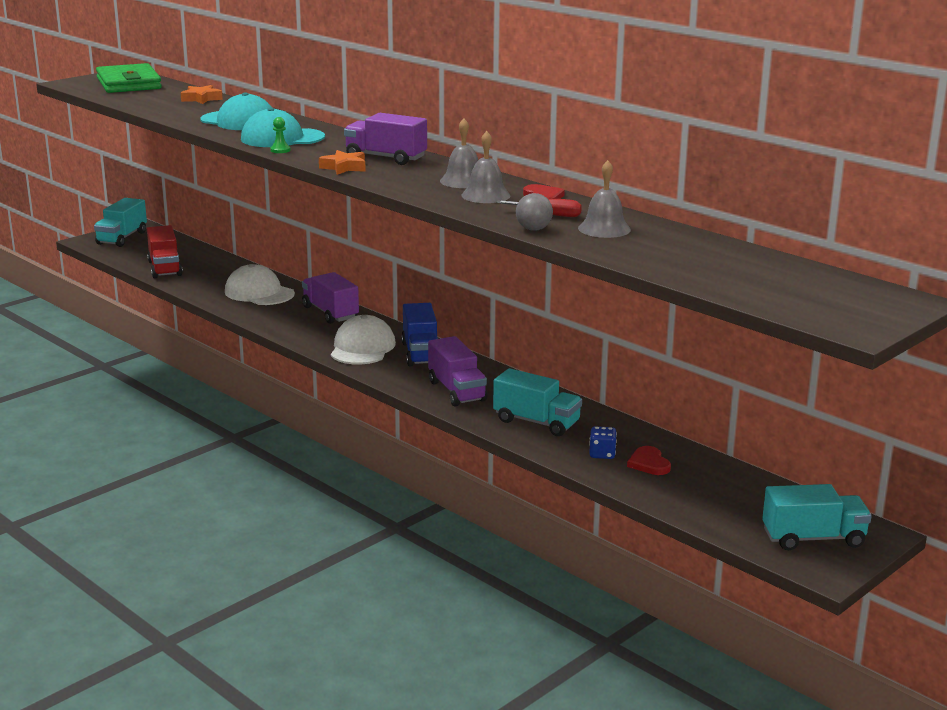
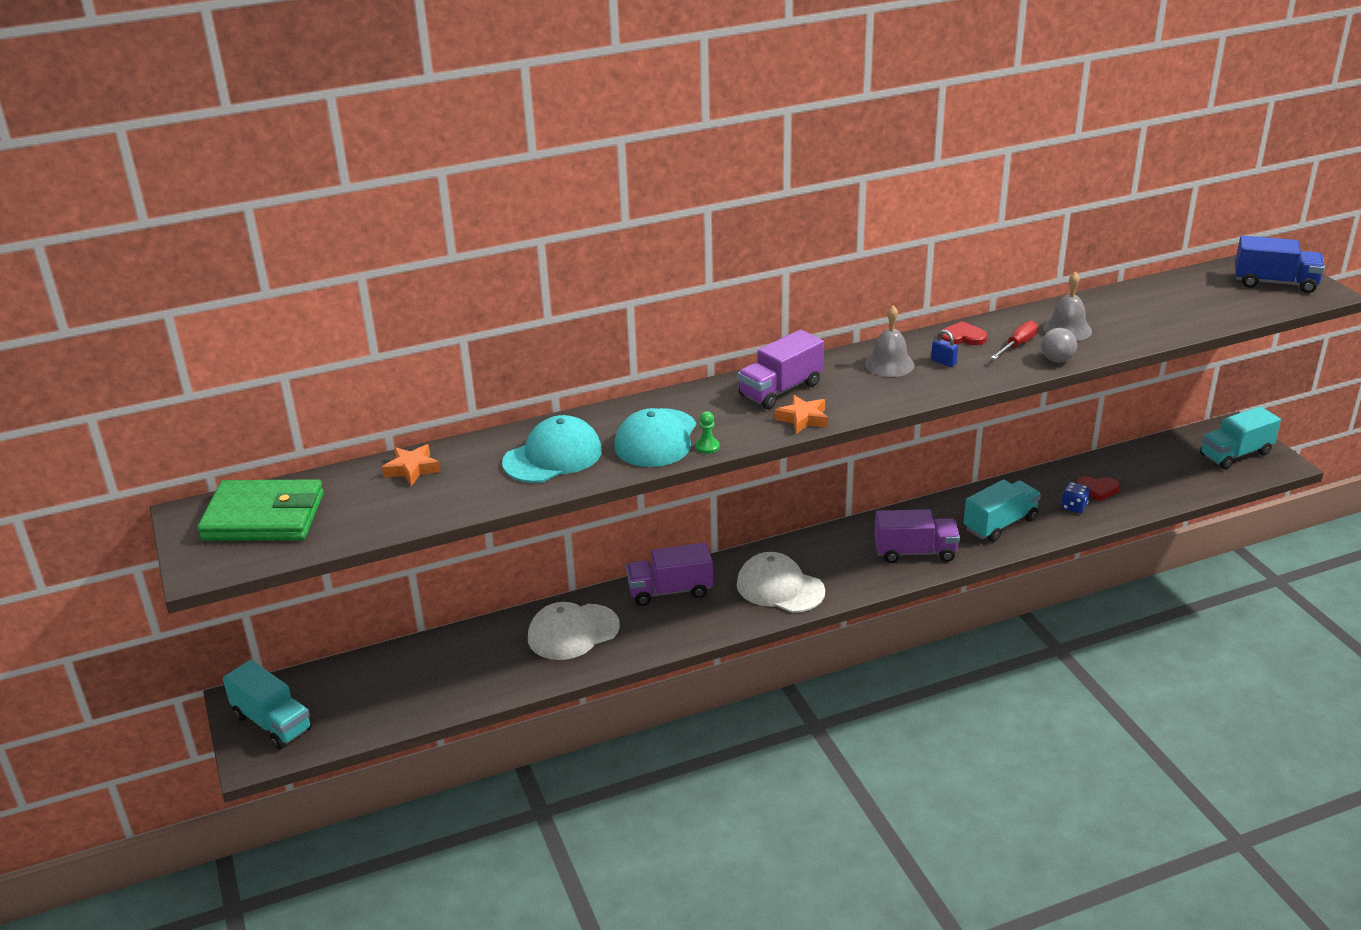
camera: 65 degrees left, 10 degrees up
(165, 268) = (428, 697): red truck -> none
(421, 353) = (815, 554): blue truck -> blue truck (1274, 283)
(485, 195) = (943, 362): grey bell -> blue padlock
(813, 538) = (1235, 454): turquoise truck -> turquoise truck turned 135 degrees counterclockwise

